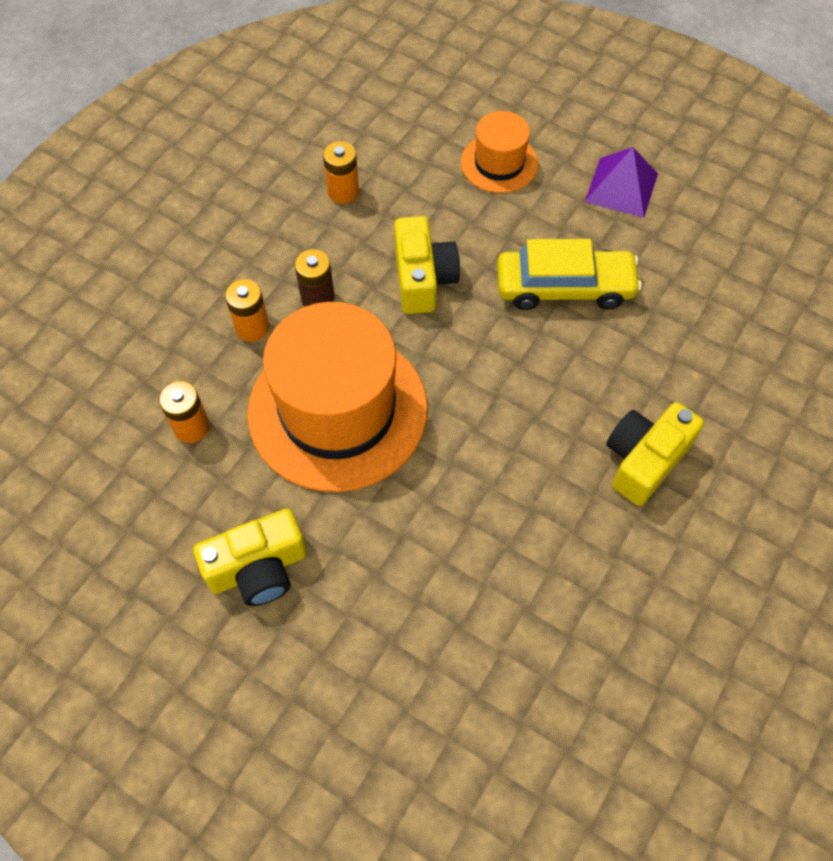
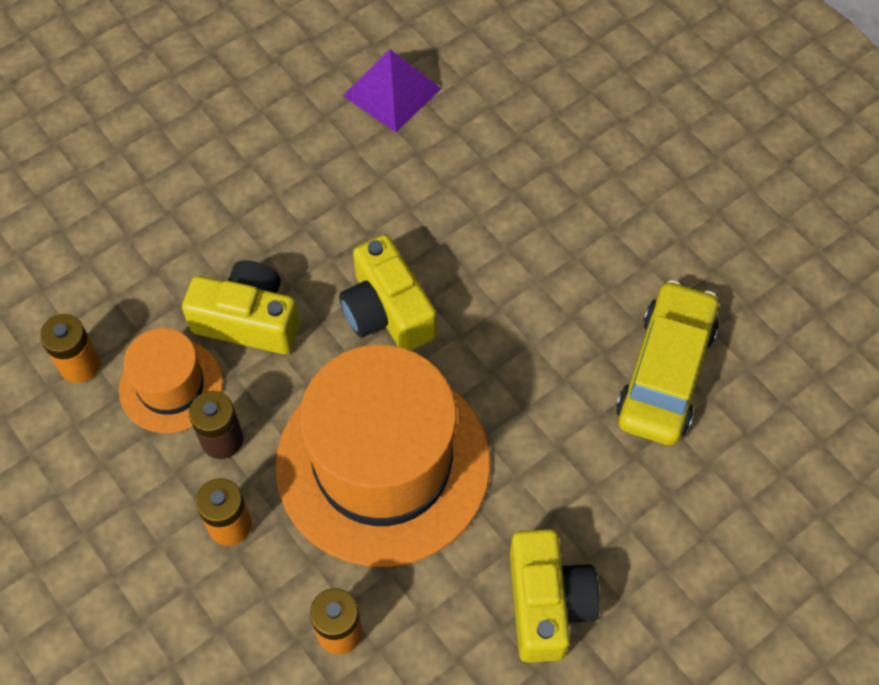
camera: 70 degrees left, 0 degrees up
(499, 163) = (127, 189): orange hat -> orange hat (171, 386)
(564, 288) = (326, 190): yellow car -> yellow car (665, 372)
(621, 187) = (223, 89): purple pyramid -> purple pyramid (392, 92)
(644, 460) = (554, 199): yellow camera -> yellow camera (387, 311)

